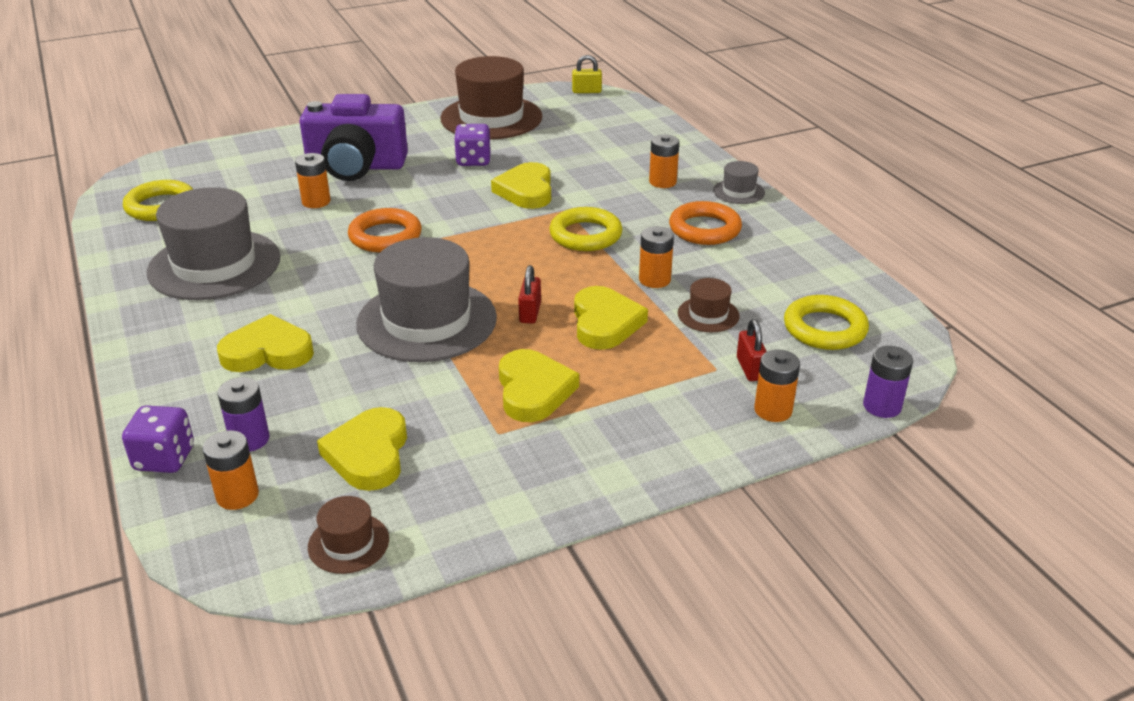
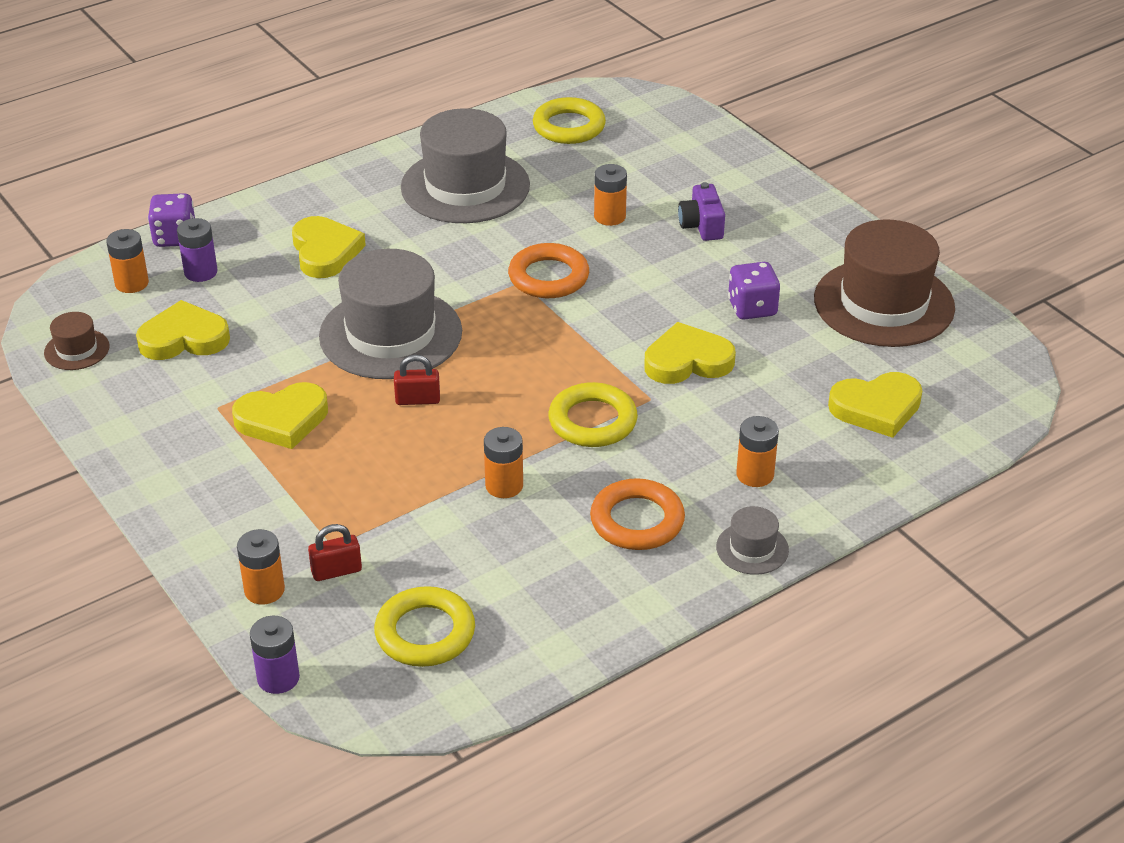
camera: 80 degrees right, 5 degrees up
(356, 166) = (701, 225): purple camera -> purple camera, size x0.48
(586, 91) = (1019, 377): yellow padlock -> none
(605, 323) = (407, 455): yellow heart -> yellow heart (876, 408)
(708, 315) = (438, 533): brown hat -> none

